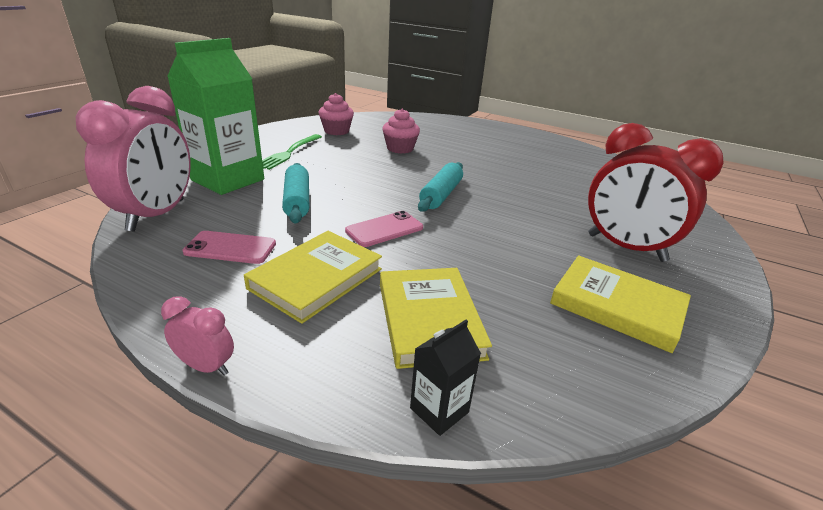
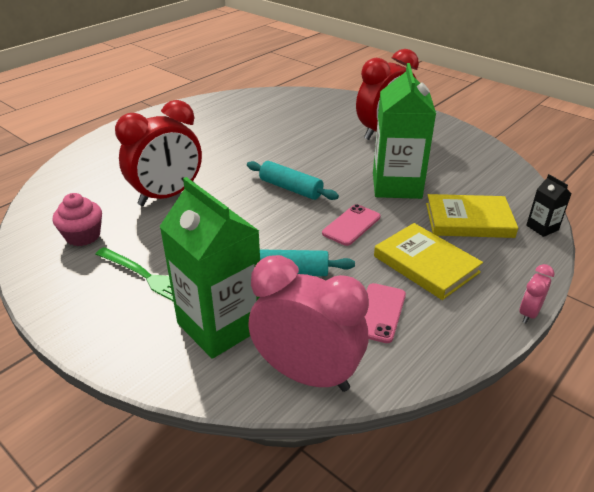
camera: 75 degrees left, 5 degrees up
(384, 229) = (351, 225): pink phone -> pink phone turned 60 degrees clockwise
(400, 148) = (167, 196): pink cupcake -> red clock
(488, 258) = (396, 185): none -> green carton
(617, 306) = (448, 154): yellow book -> none

